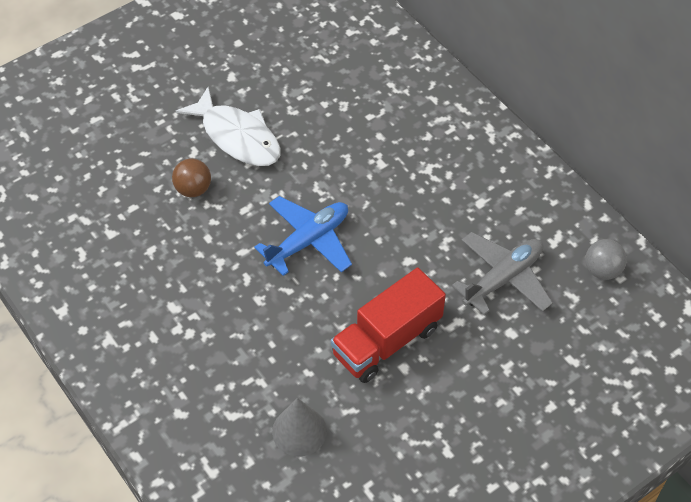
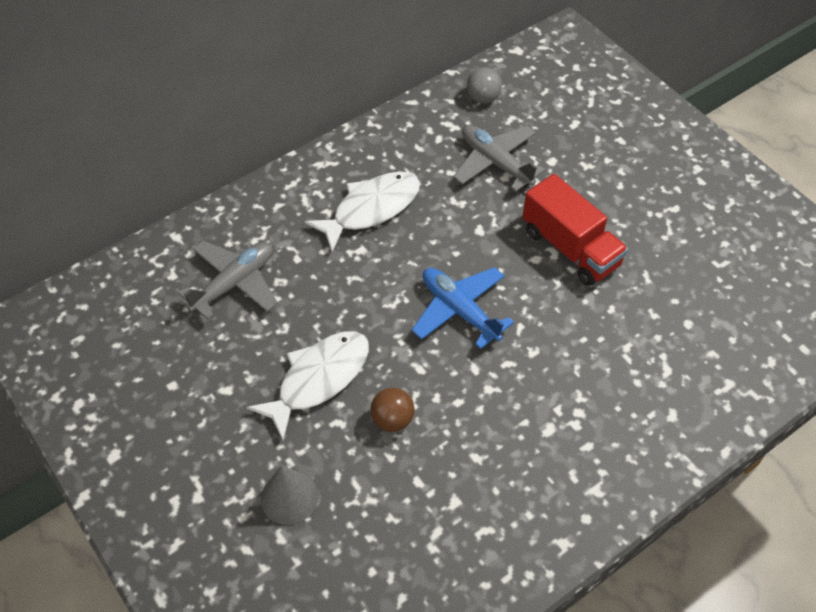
camera: 90 degrees left, 0 degrees up
(299, 431) = (674, 314): grey cone -> grey cone (289, 497)
(341, 73) = (234, 283): none -> grey plane
(432, 170) = (371, 209): none -> white fish

